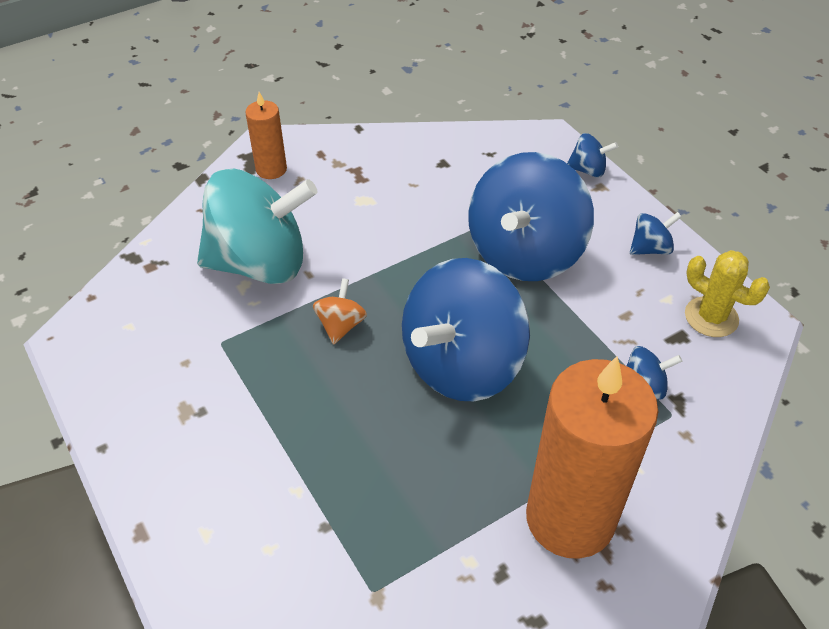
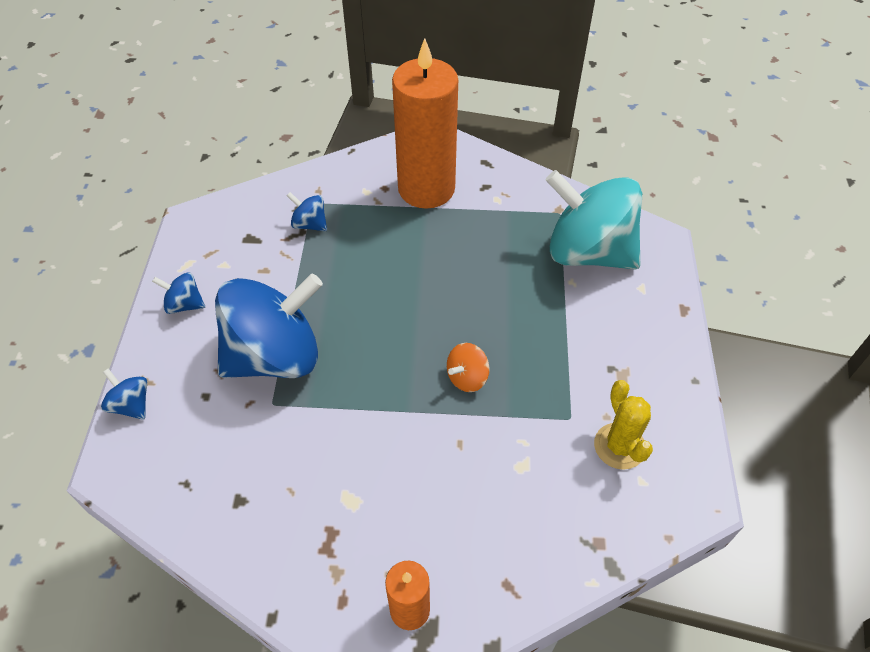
camera: 145 degrees left, 5 degrees up
(260, 263) = (494, 481): turquoise spinning top -> turquoise spinning top (588, 252)
(462, 364) = (406, 299): blue spinning top -> none
(711, 317) = (215, 237): yellow cactus -> yellow cactus (619, 446)

